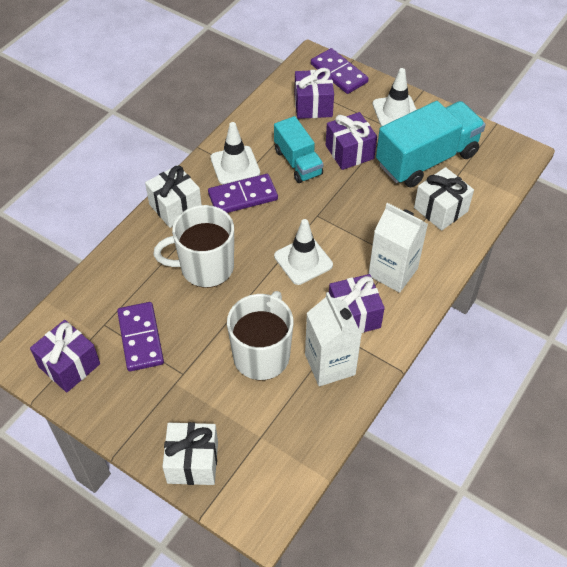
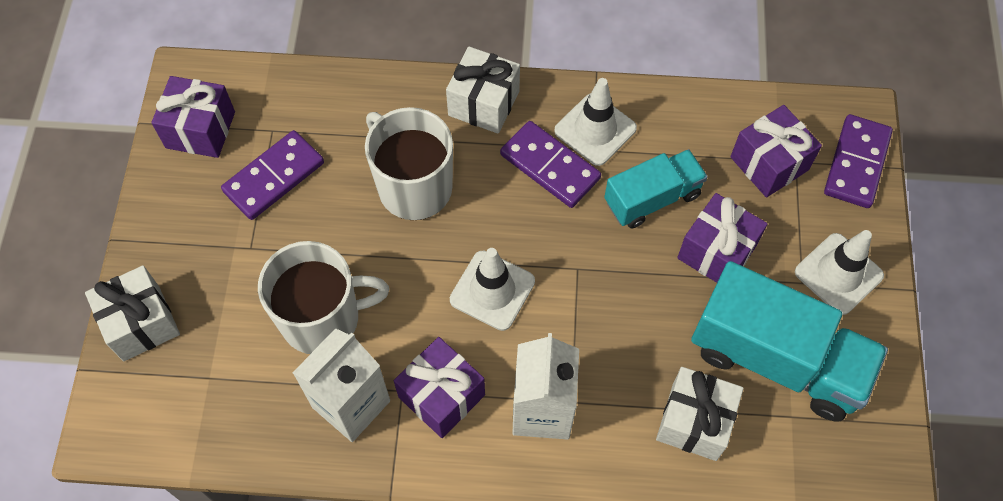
camera: 60 degrees right, 10 degrees up
(298, 162) = (652, 198): turquoise truck -> turquoise truck turned 150 degrees counterclockwise

